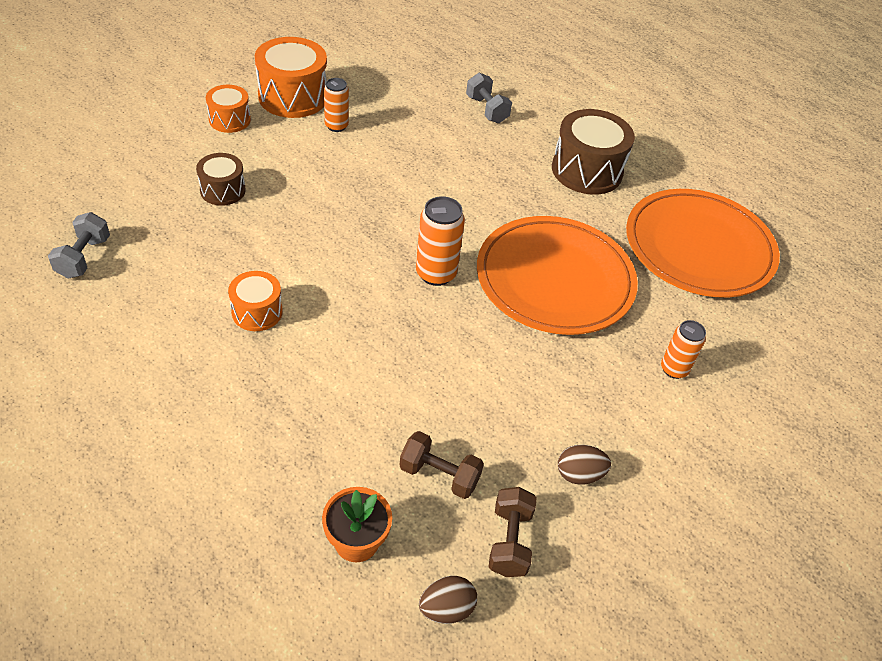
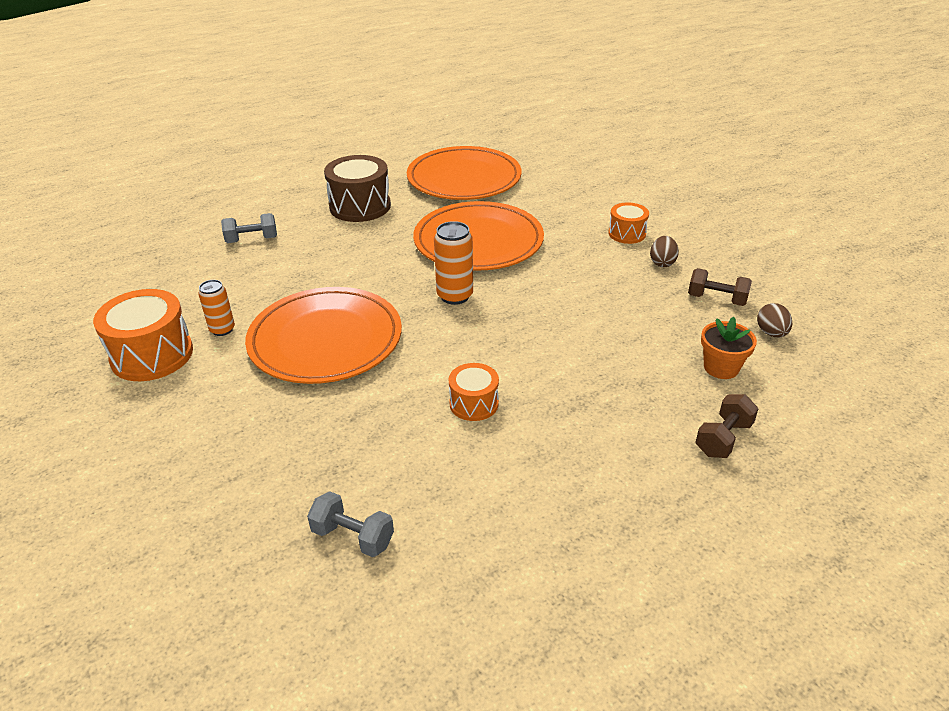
camera: 70 degrees left, 10 degrees down
(222, 190) = (286, 417): brown drum -> none
(229, 120) = (163, 406): orange drum -> orange drum (627, 233)
(335, 192) = (325, 340): none -> orange plate
(439, 475) = (662, 321): brown dumbbell -> brown dumbbell (723, 438)
(674, 369) = (575, 211): orange can -> none

